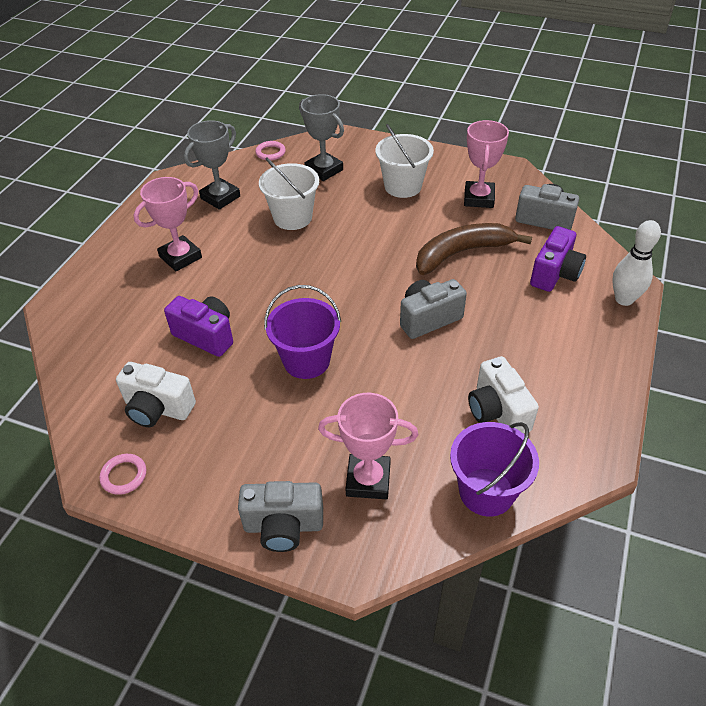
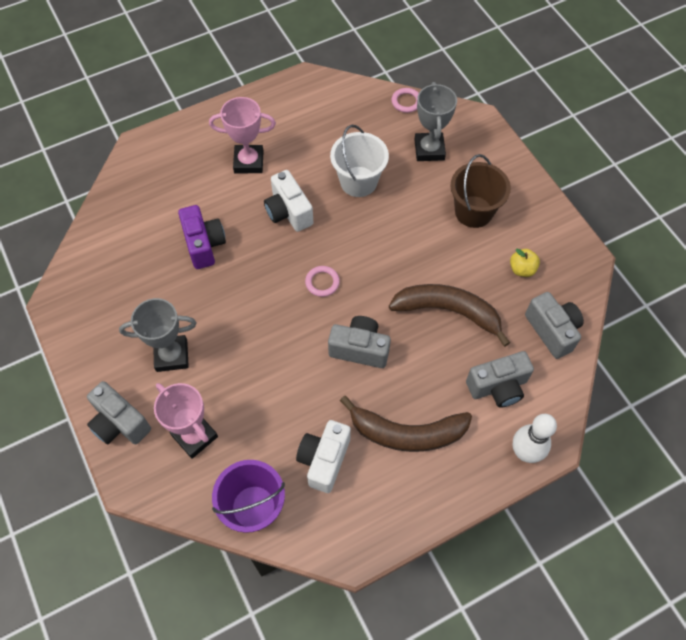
camera: 40 degrees right, 15 degrees up
(124, 476) = (69, 313): pink ring -> pink ring (322, 282)
(158, 408) = (127, 279): white camera -> white camera (288, 212)
(220, 197) = (326, 123): grey trophy -> grey trophy (172, 355)
(306, 360) = (245, 316): purple bucket -> none
(403, 186) = (473, 211): white bucket -> brown bucket
(479, 198) = (522, 269): pink trophy -> yellow apple
(533, 347) = (406, 433): none -> brown banana
(555, 274) = (498, 387): purple camera -> grey camera

